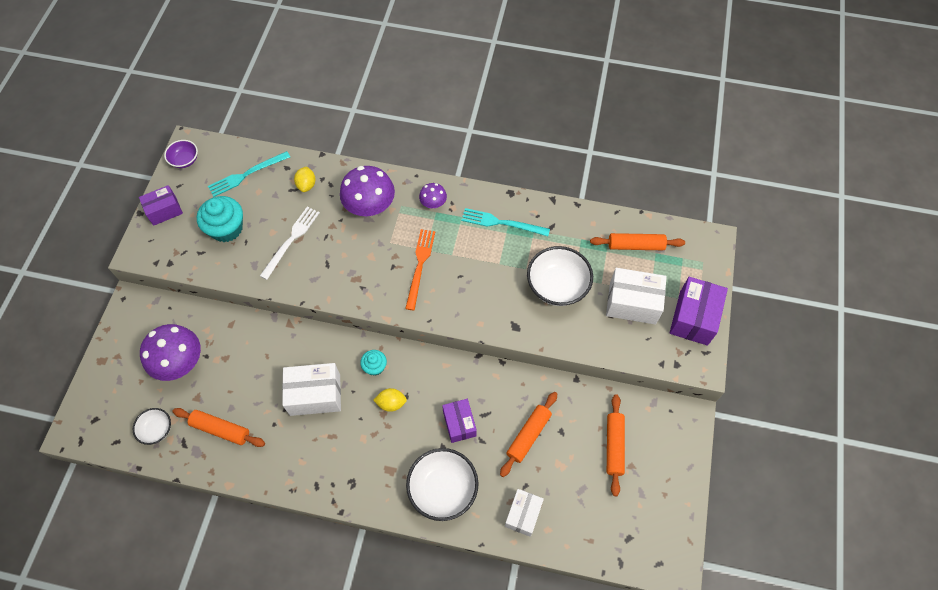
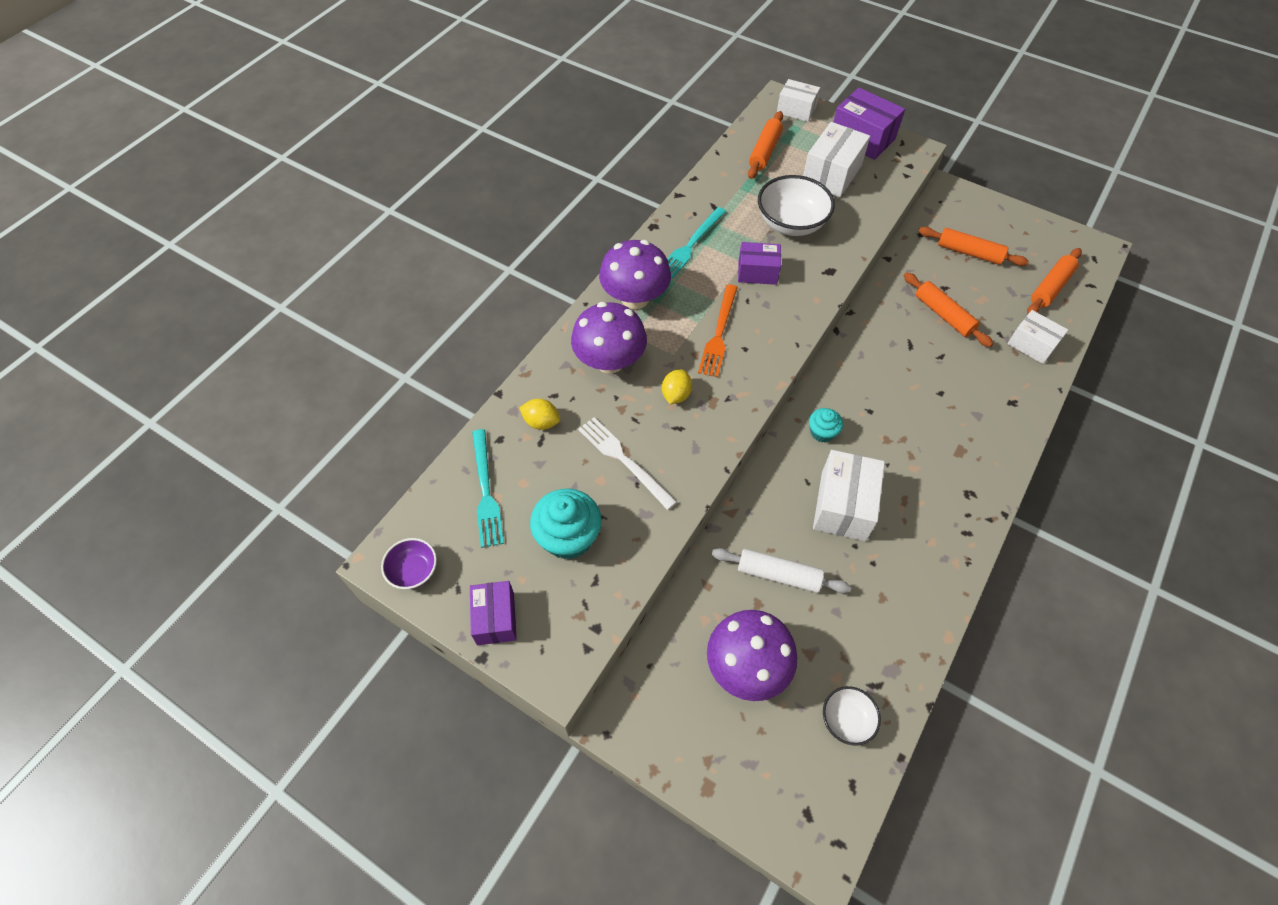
camera: 70 degrees left, 5 degrees down
(221, 429) = (865, 631): orange rolling pin -> orange rolling pin (1050, 287)
(249, 365) = (778, 575): none -> white rolling pin
(391, 403) = (875, 428): yellow lemon -> yellow lemon (676, 395)
(420, 266) = (719, 333): orange fork -> orange fork turned 105 degrees counterclockwise
(433, 203) = (635, 298): purple mushroom -> purple mushroom, size x1.95
(443, 489) = (992, 406): white bowl -> none
(459, 424) = (916, 370): purple box -> purple box (757, 272)
(704, 256) = (796, 110): none -> white box

